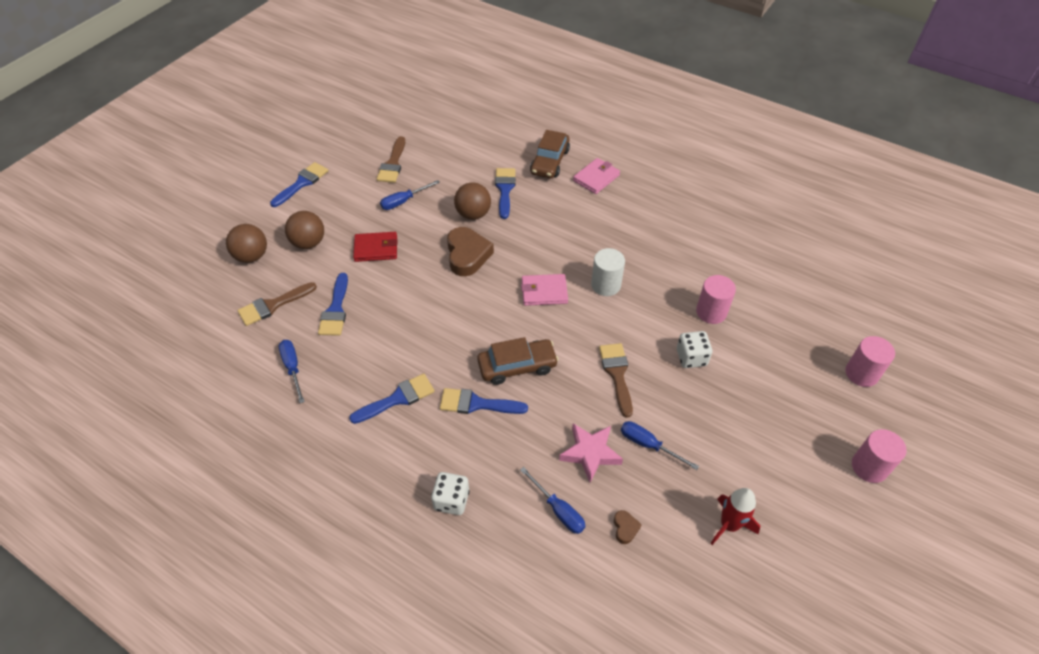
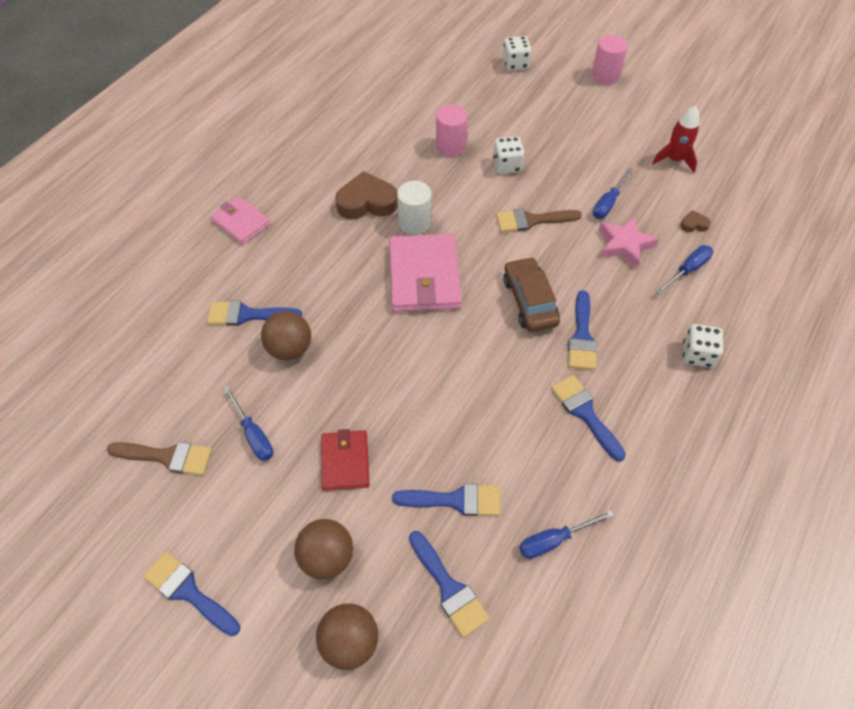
camera: 90 degrees left, 5 degrees up
(273, 305) = (449, 588): brown brush -> blue brush
(467, 255) = (363, 353): brown heart -> brown heart (367, 202)
(544, 292) = (424, 276): pink wallet -> pink wallet, size x1.71
(550, 161) = (201, 267): brown car -> none
(861, 373) = (515, 64): pink cylinder -> white dice

